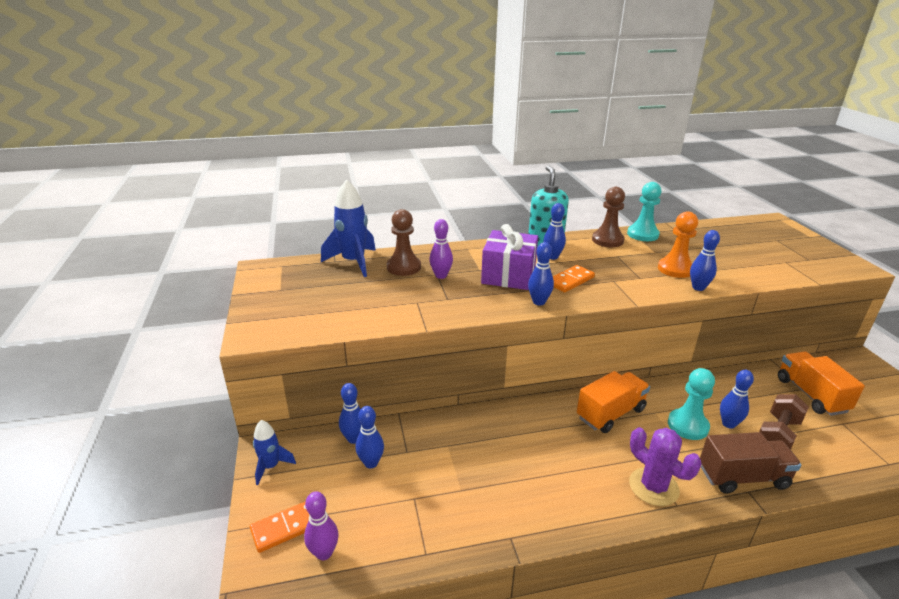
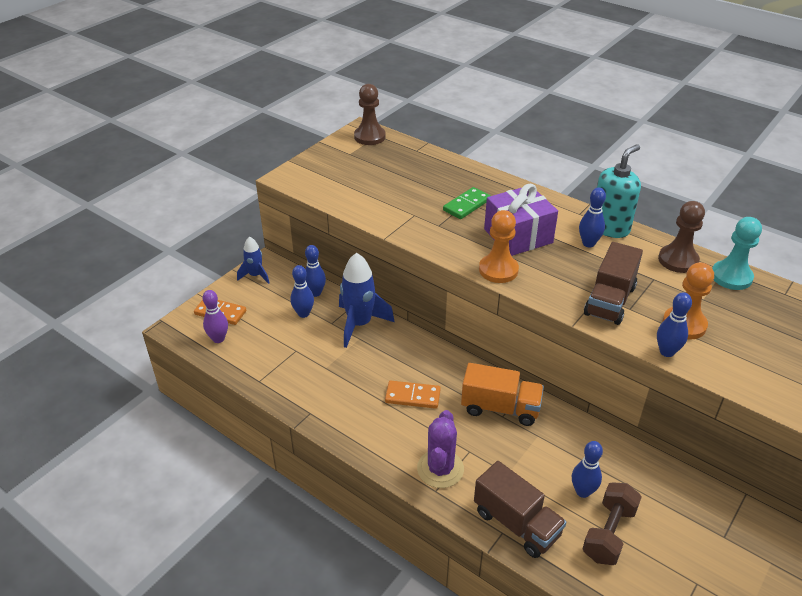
camera: 50 degrees right, 10 degrees up
(353, 262) = (426, 159): blue rocket -> blue rocket (359, 324)
(403, 267) = (453, 183): brown pawn -> brown pawn (369, 137)
(441, 276) = (467, 205): purple bowling pin -> green domino
(539, 302) = (498, 270): blue bowling pin -> orange pawn
(570, 281) = (559, 271): orange domino -> orange domino (412, 396)
(624, 280) = (609, 300): none -> brown truck
(687, 425) = (545, 463): turquoise pawn -> none
(777, 435) = (609, 533): brown dumbbell -> brown dumbbell turned 60 degrees counterclockwise
(811, 395) = (717, 544): orange truck -> none

